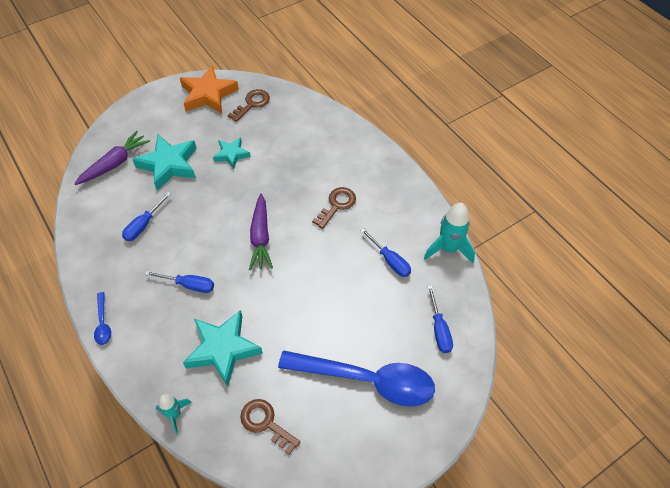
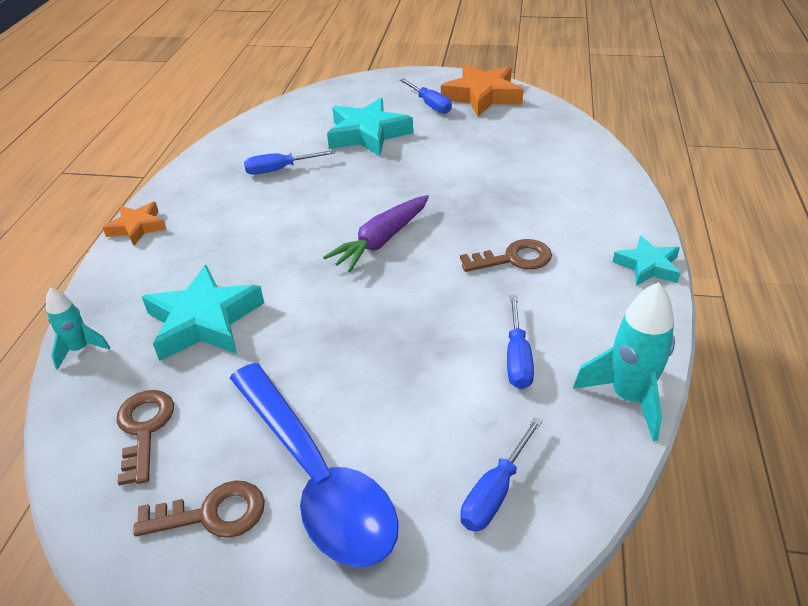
camera: 45 degrees right, 15 degrees down
(103, 323) = (137, 227): blue spoon -> orange star
(114, 163) = (319, 111): purple carrot -> none
(189, 285) = (252, 242): blue screwdriver -> blue screwdriver (430, 105)
(231, 154) = (444, 154): turquoise star -> turquoise star (648, 266)
(252, 104) = (522, 121): brown key -> brown key (212, 514)

